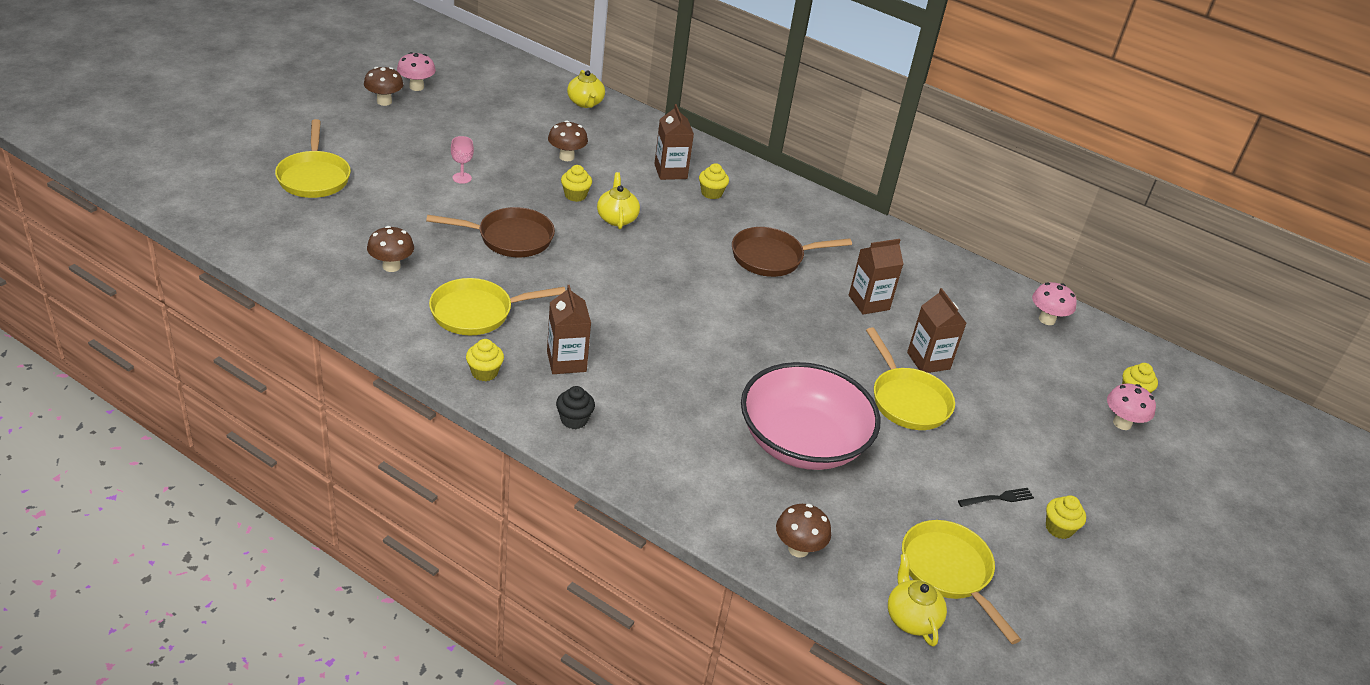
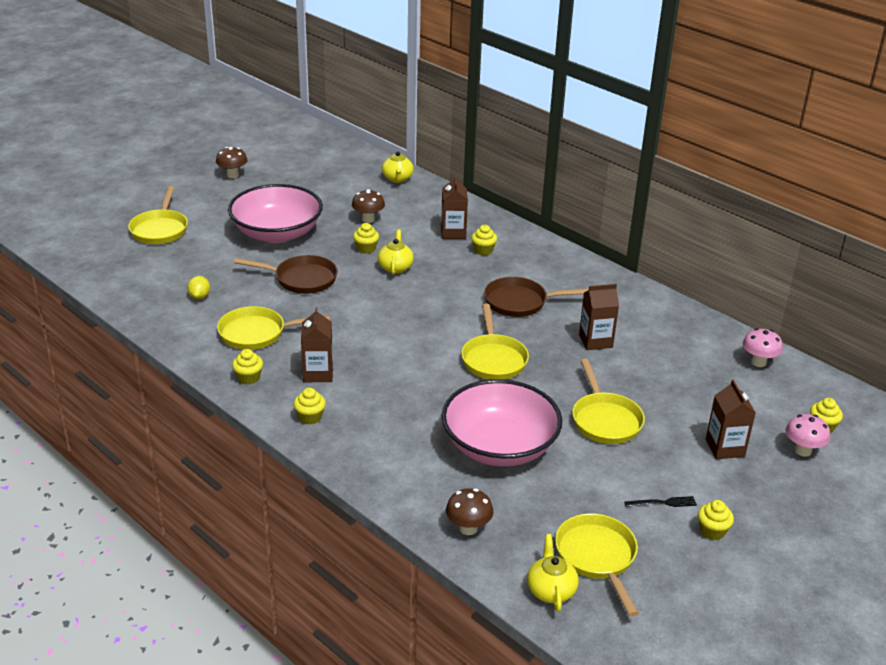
camera: 15 degrees right, 5 degrees down
(391, 266) = (199, 296): brown mushroom -> yellow lemon
(416, 87) = (262, 165): pink mushroom -> none
(462, 178) = (277, 233): pink goblet -> pink bowl
(574, 420) = (310, 417): black cupcake -> yellow cupcake
(763, 331) = (493, 359): none -> yellow pan
(928, 361) = (635, 390): brown carton -> brown carton (725, 448)

